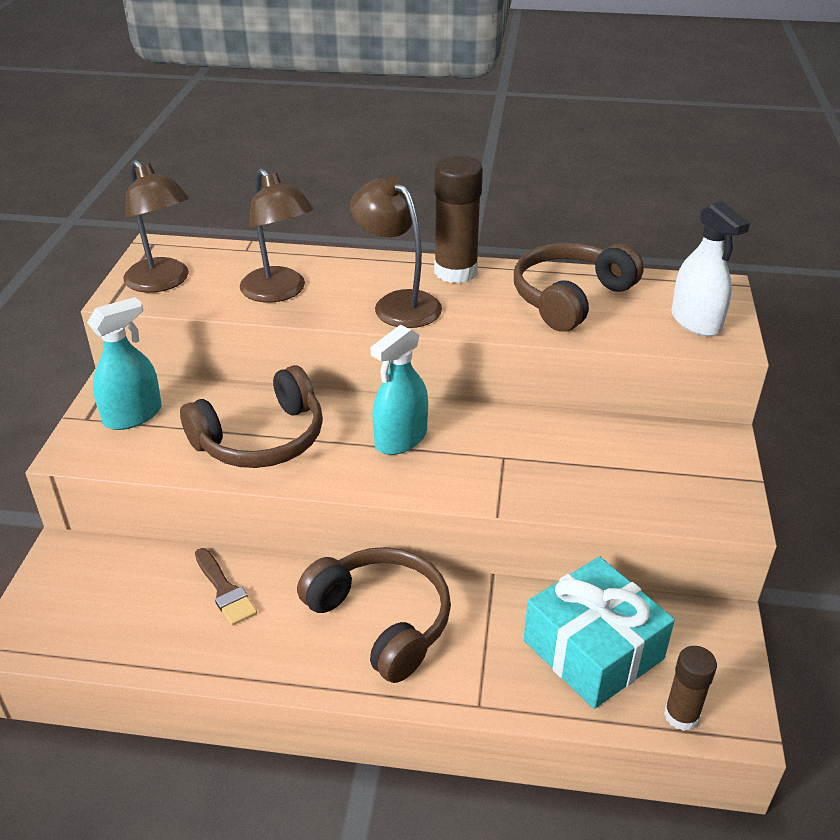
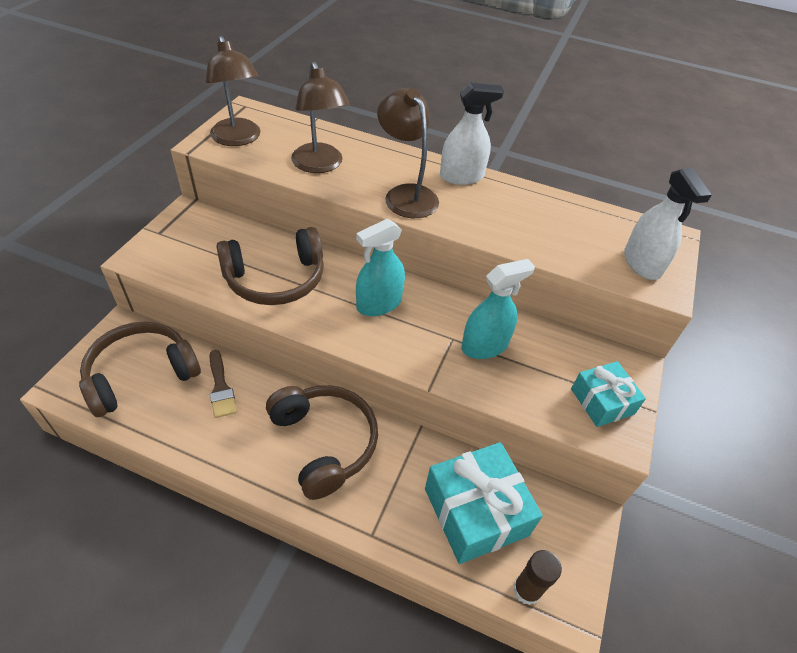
camera: 10 degrees right, 10 degrees up
(133, 415) = (192, 238): turquoise spray bottle -> turquoise spray bottle (484, 346)
(455, 271) = (461, 176): brown glue stick -> white spray bottle
(570, 298) = (545, 219): brown headphones -> brown headphones (141, 375)
(699, 484) = (602, 401): none -> turquoise gift

